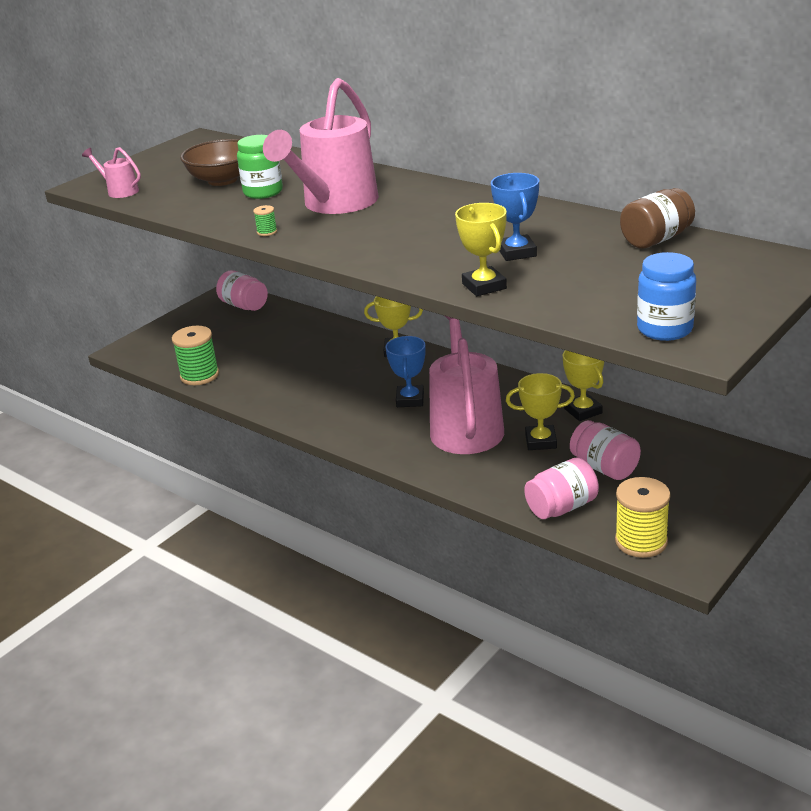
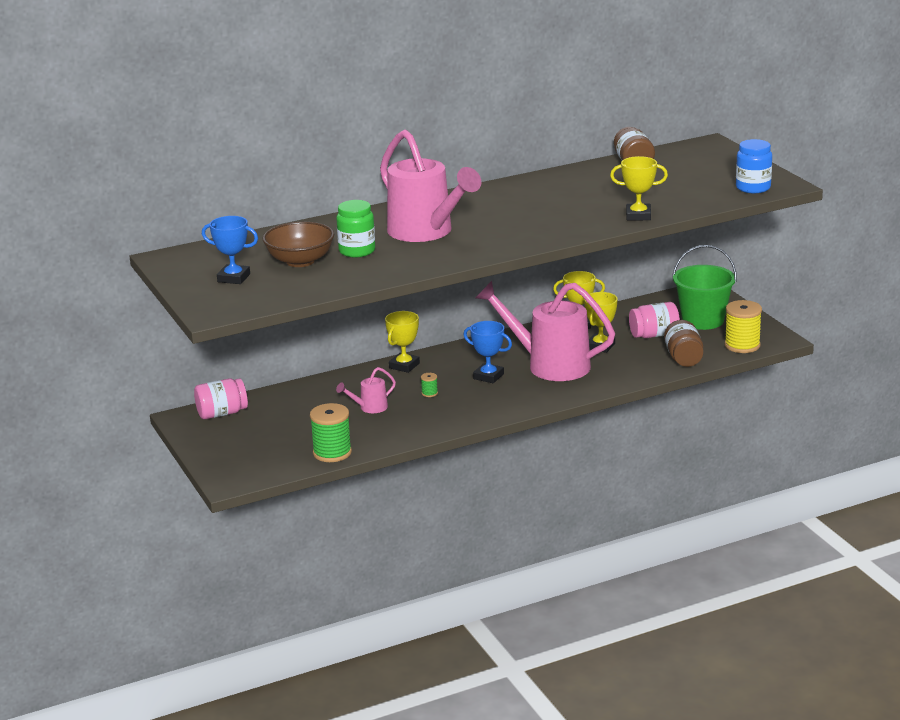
camera: 65 degrees left, 5 degrees down
(119, 191) = (255, 301): pink watering can -> pink watering can (369, 408)
(267, 232) = (446, 260): green spool -> green spool (429, 393)
(517, 252) = (599, 198): blue trophy -> blue trophy (233, 278)
(561, 507) = (683, 358): pink jar -> brown jar
(682, 489) = (703, 320): none -> green bucket

